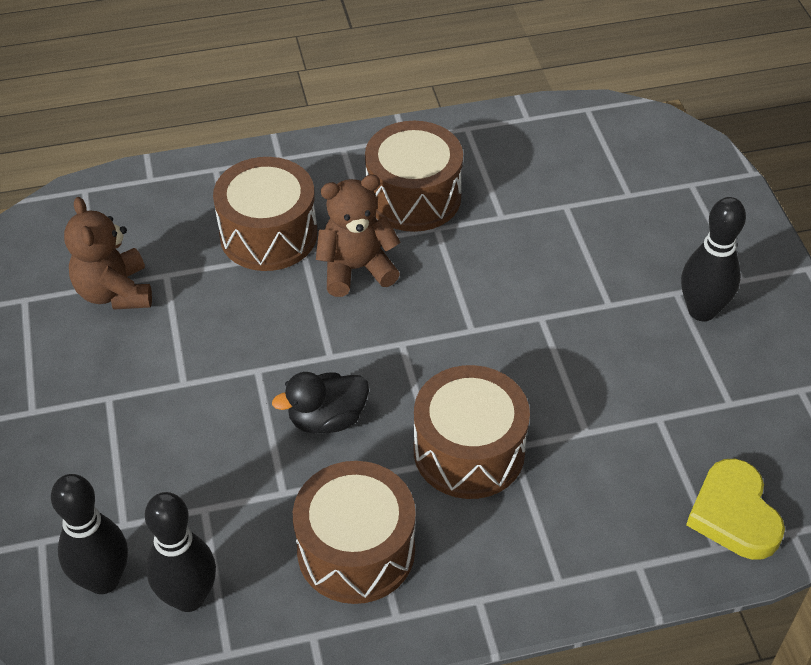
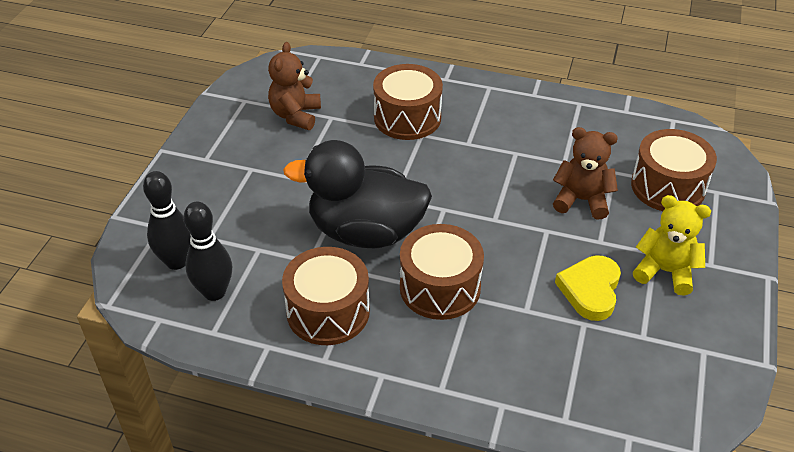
camera: 30 degrees right, 5 degrees down
(327, 419) = (365, 232): black duck -> black duck, size x2.07
(356, 269) = (446, 156): brown teddy bear -> brown teddy bear (581, 200)
(413, 197) = (514, 130): brown drum -> brown drum (668, 187)
(701, 311) = (665, 271): black bowling pin -> yellow teddy bear
(734, 514) = (593, 406): yellow heart -> yellow heart (590, 290)

